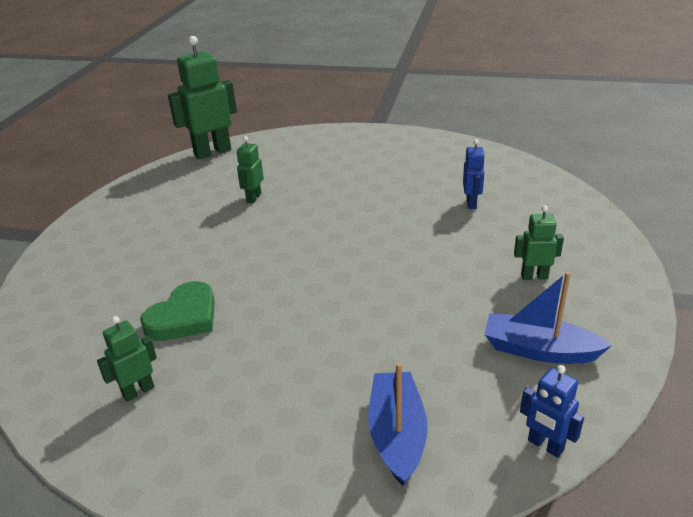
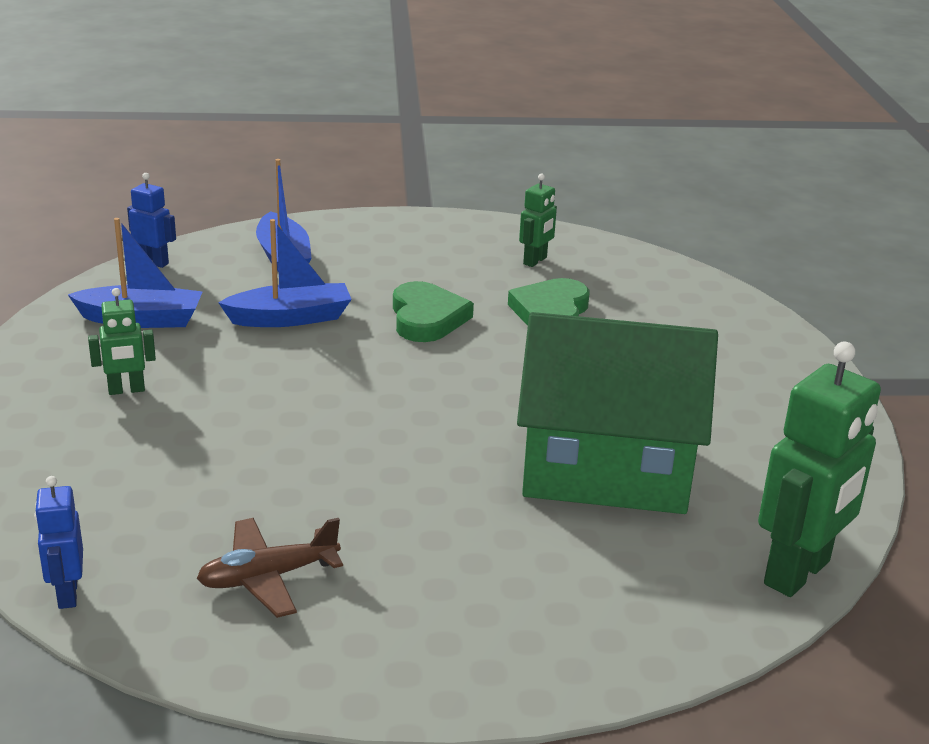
camera: 160 degrees right, 5 degrees down
(253, 198) = (606, 469): green robot -> green house
(289, 322) = (427, 318): none -> green heart
(405, 336) = (290, 318): none -> blue boat
(443, 169) = (268, 577): none -> brown plane
(471, 203) = (209, 497): blue robot -> blue robot (67, 594)

